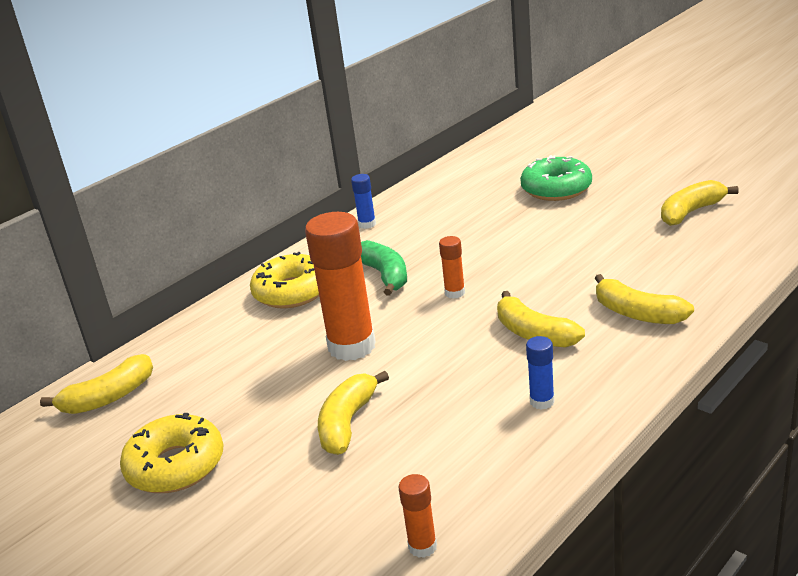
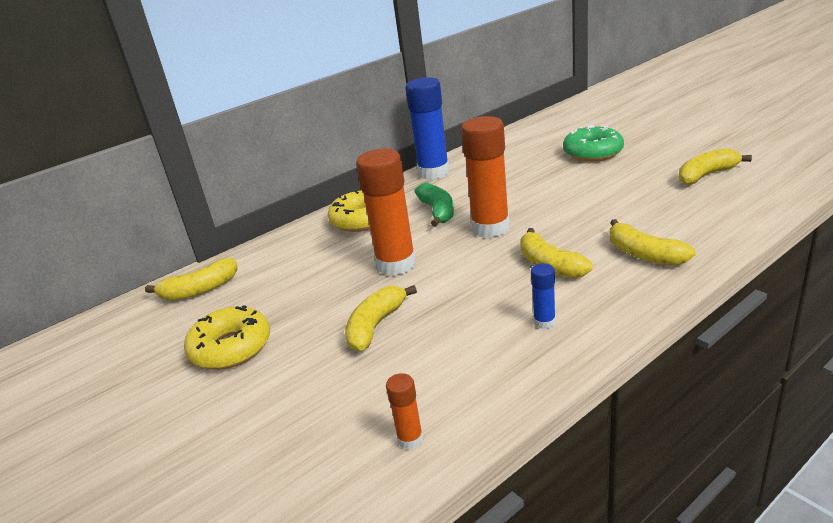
camera: 10 degrees right, 0 degrees up
(367, 224) = (433, 173): blue glue stick -> blue glue stick, size x2.20
(455, 293) = (490, 228): orange glue stick -> orange glue stick, size x2.20

